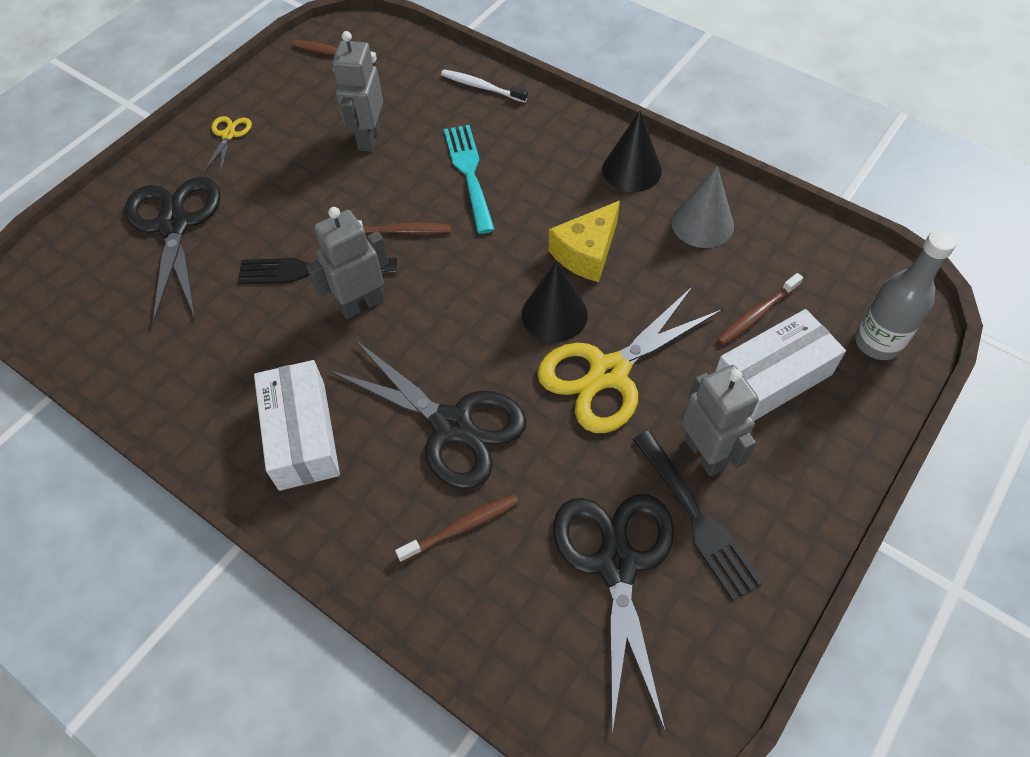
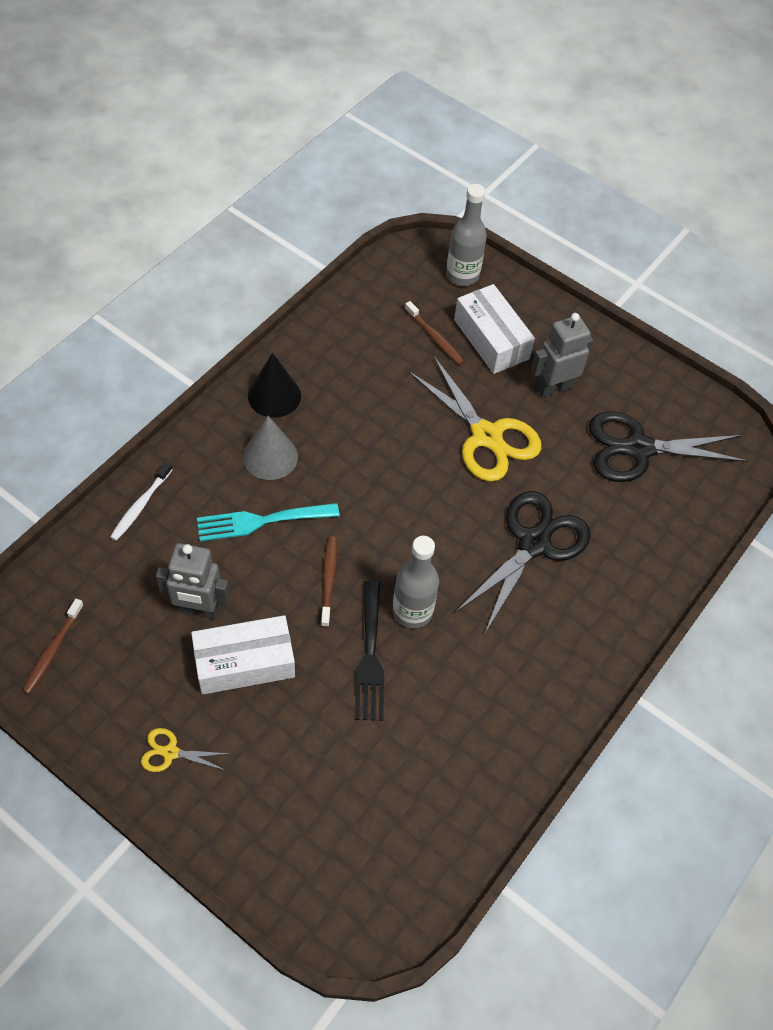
camera: 95 degrees left, 0 degrees up
(174, 225) = (300, 793): black scissors -> none
(302, 435) = (545, 653): white box -> white box (244, 663)
(361, 304) = (412, 611): grey robot -> grey bottle
(462, 527) = (618, 539): brown toothbrush -> none
(554, 314) = (429, 467): black cone -> none
(586, 253) = (366, 438): yellow cheese -> none
(697, 519) = (603, 400): black fork -> none
(702, 223) = (342, 356): grey cone -> grey cone (270, 456)

